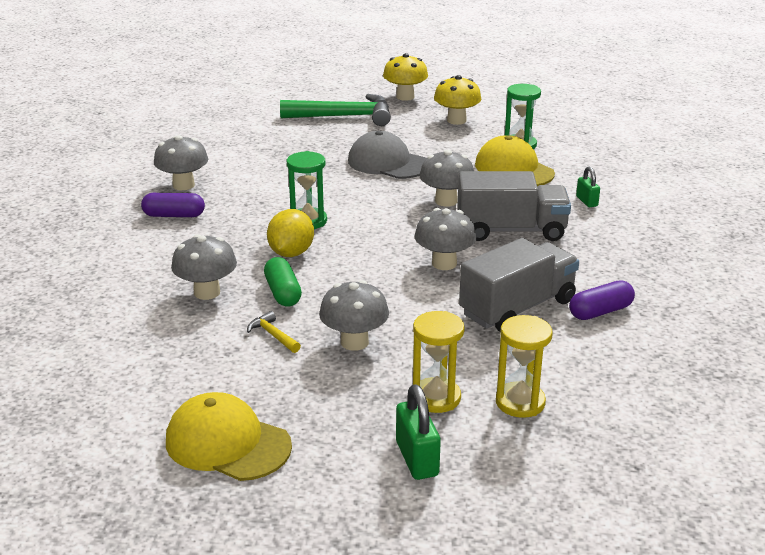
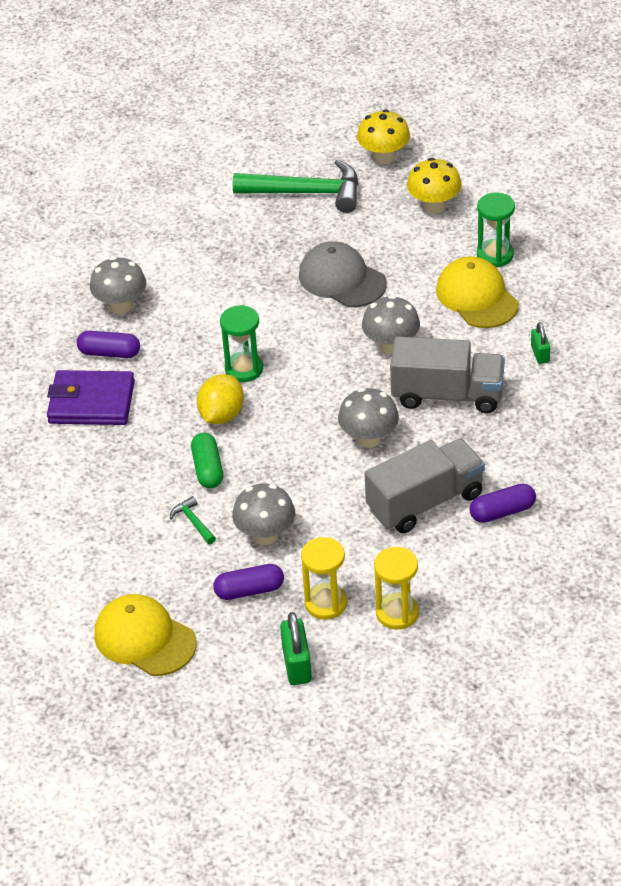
camera: 10 degrees right, 15 degrees up
(157, 249) = (91, 402): none -> purple wallet
(207, 292) = (137, 464): grey mushroom -> none
(273, 335) = (193, 522): yellow hammer -> green hammer
(346, 391) = (249, 590): none -> purple capsule

